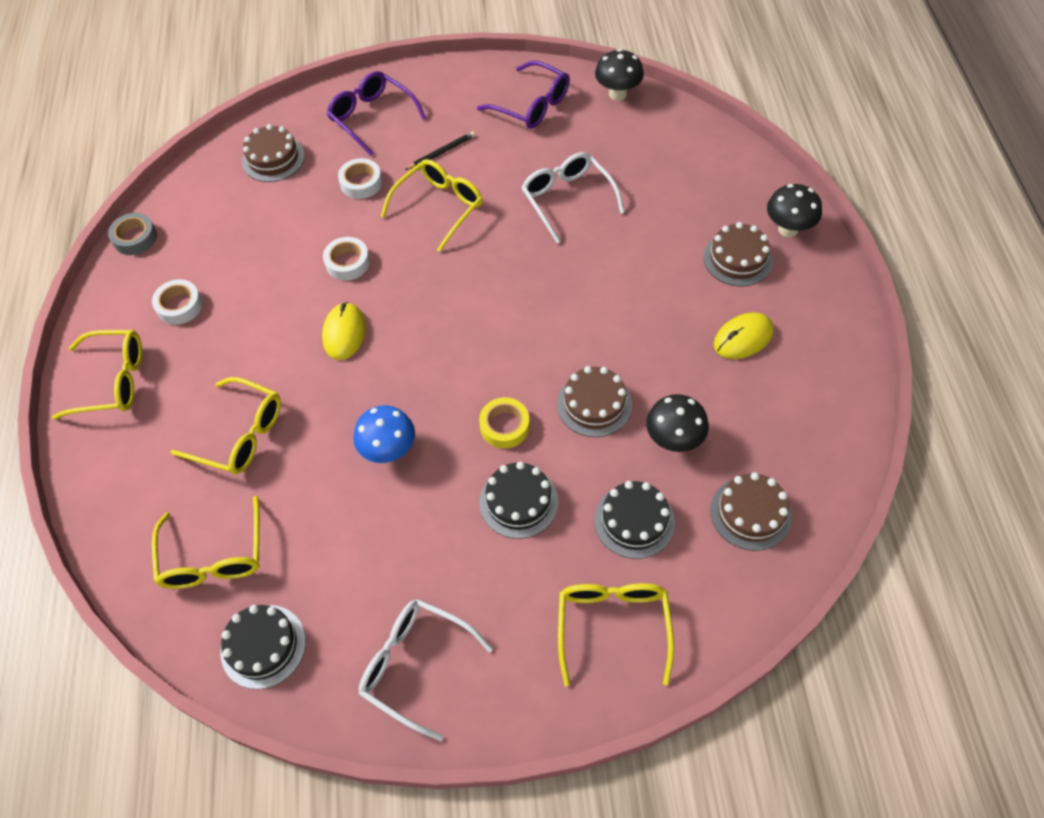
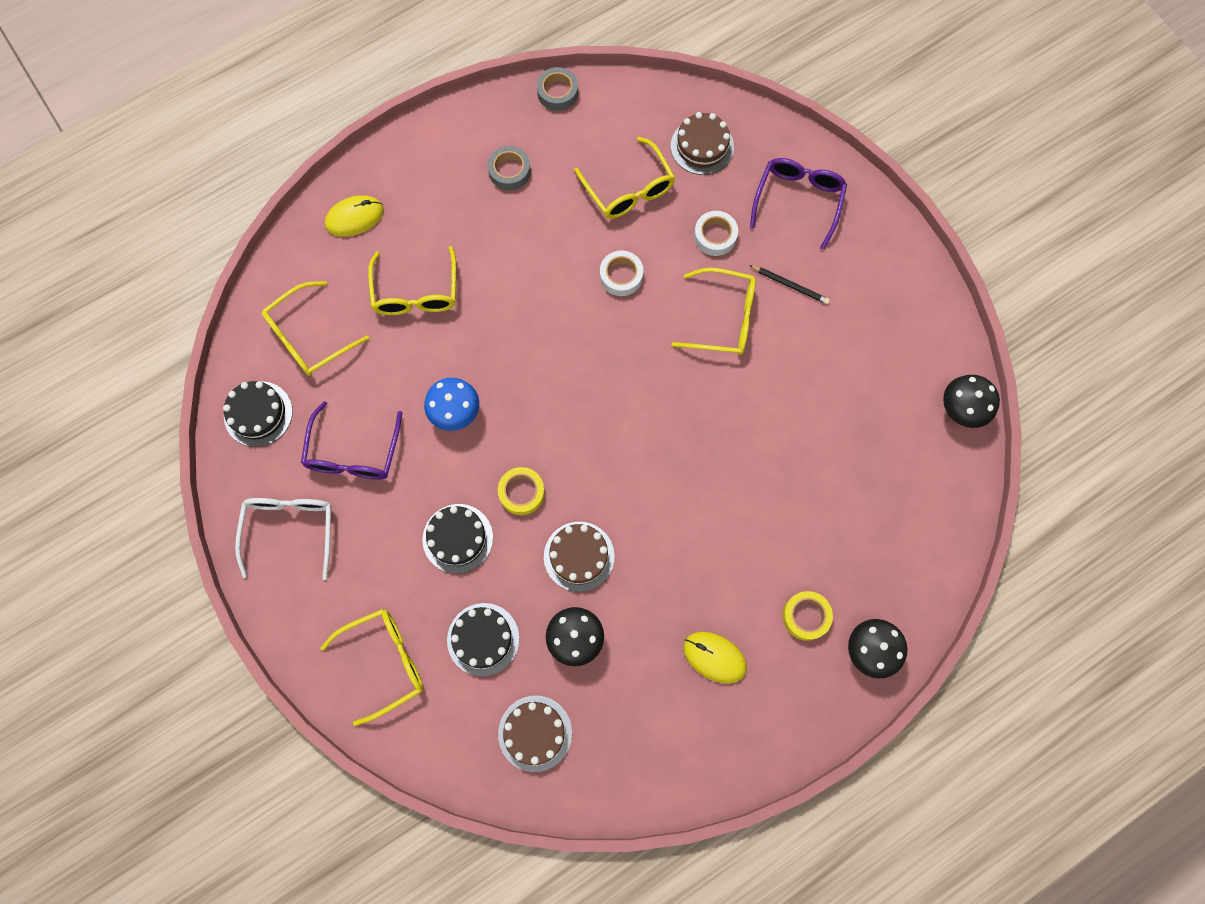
camera: 60 degrees right, 15 degrees up
(113, 381) = (417, 169): yellow glasses -> yellow glasses (629, 189)
(179, 306) = (509, 171): white tape -> grey tape
(344, 333) = (548, 315): yellow mouse -> yellow mouse (354, 217)
(532, 105) = (897, 336): purple glasses -> purple glasses (353, 453)
(567, 199) = (795, 427): white glasses -> none
(737, 259) = (806, 616): brown cake -> yellow tape

